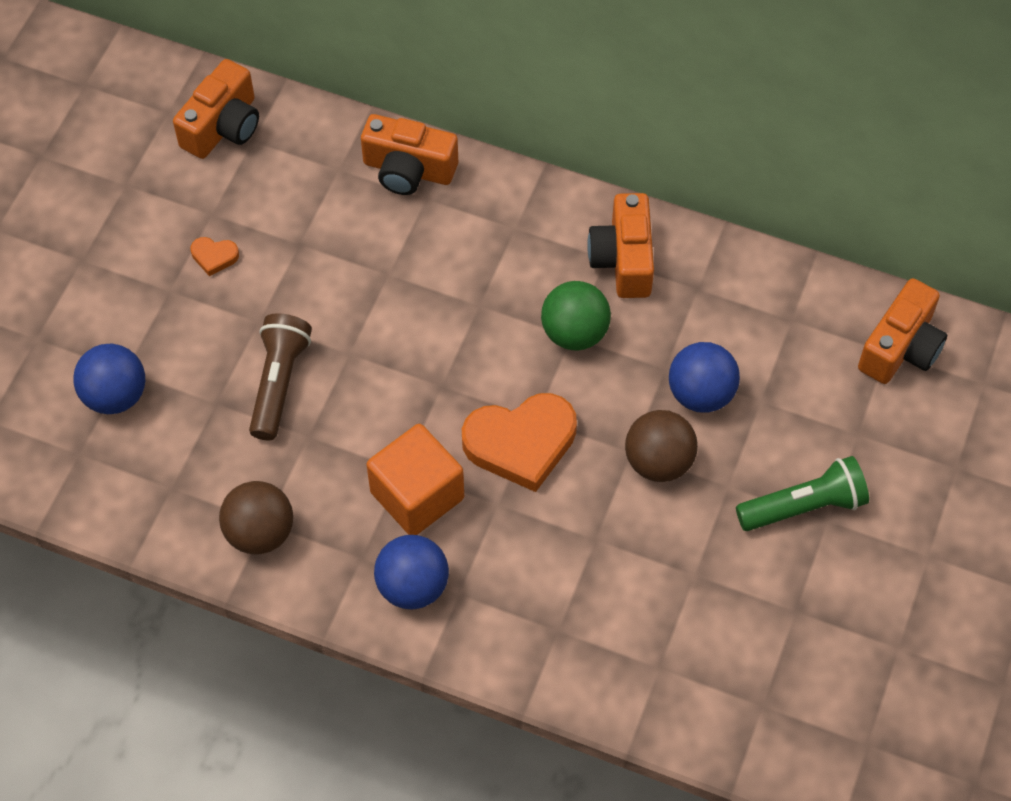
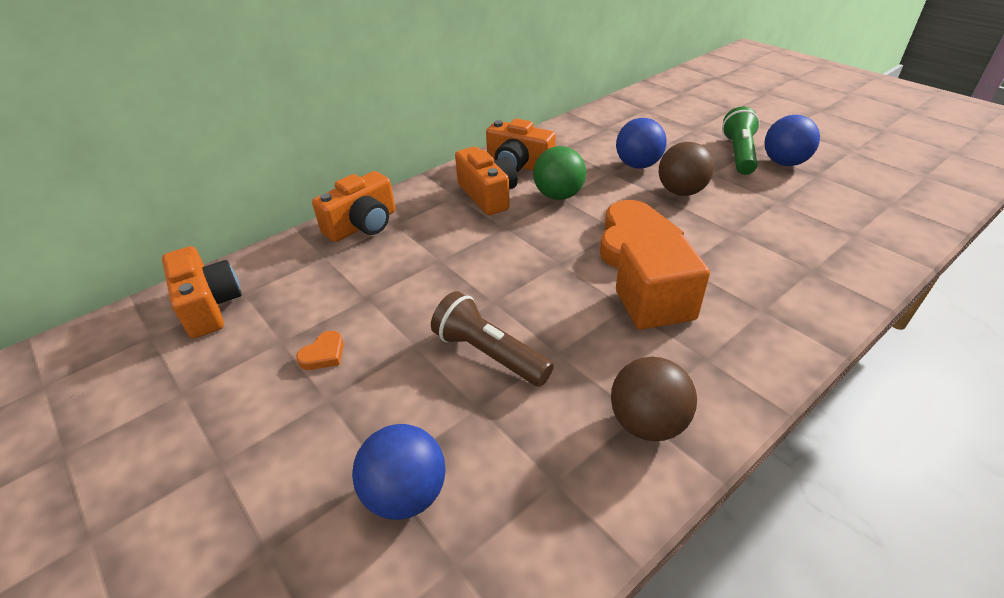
camera: 60 degrees left, 20 degrees down
(412, 586) = (747, 335): blue ball -> blue ball (784, 163)
(901, 348) = (646, 105): orange camera -> orange camera (488, 195)

